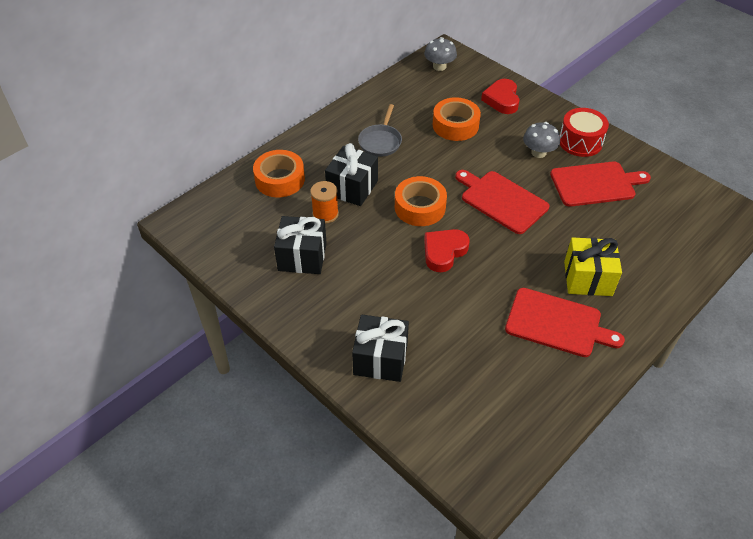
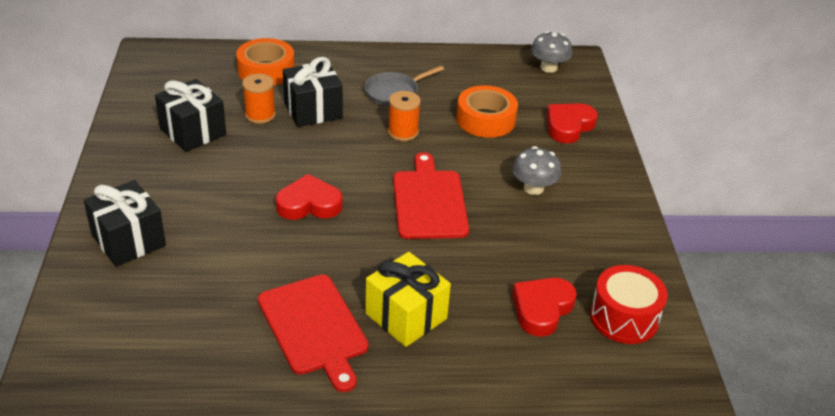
camera: 40 degrees right, 10 degrees down
(420, 207) = (345, 159): orange tape -> none
(424, 166) = (403, 132): none -> orange spool
(580, 142) = (595, 206): red drum -> red drum (624, 318)
(595, 184) = (550, 249): red cutting board -> none
(638, 222) = (542, 309): none -> red heart

